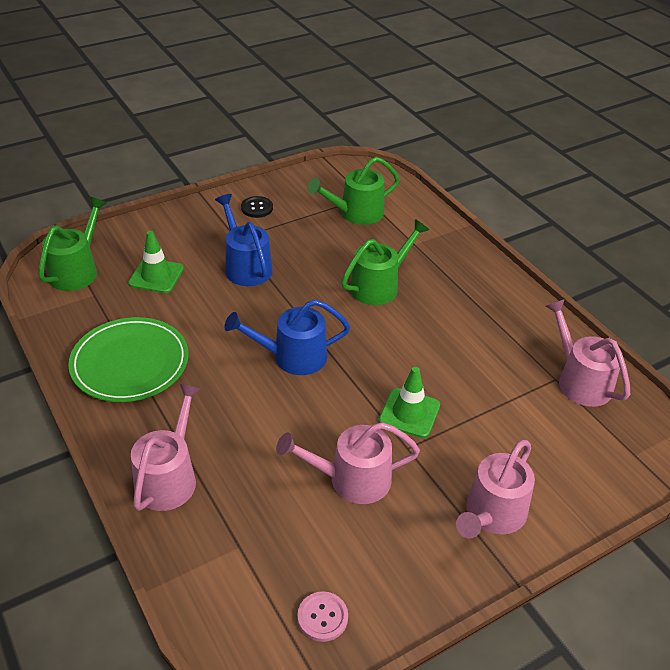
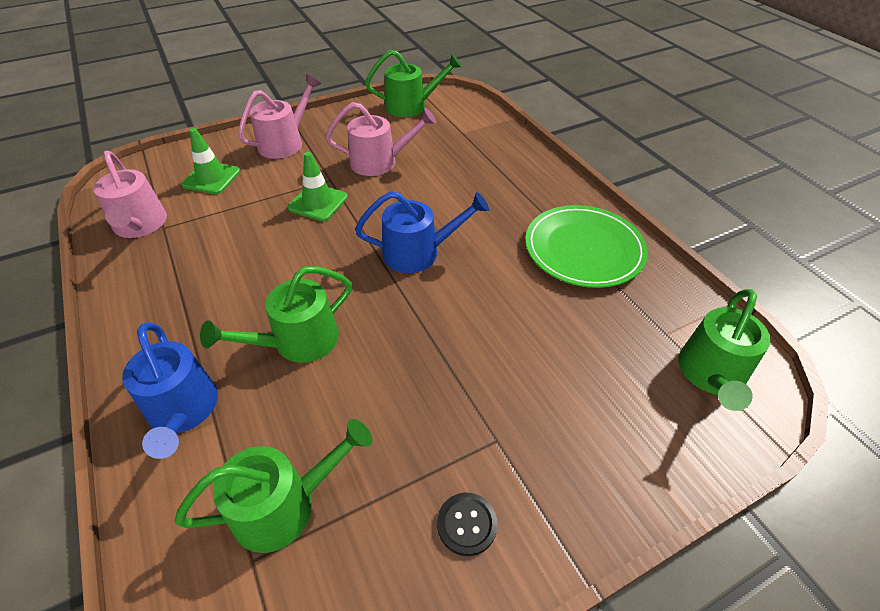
camera: 175 degrees left, 5 degrees up
(156, 276) = (597, 363): green traffic cone -> green traffic cone (211, 178)
(169, 477) = (518, 166): pink watering can -> none
(246, 266) = (476, 378): blue watering can -> blue watering can (183, 411)
(322, 617) = (411, 106): pink button -> green watering can

